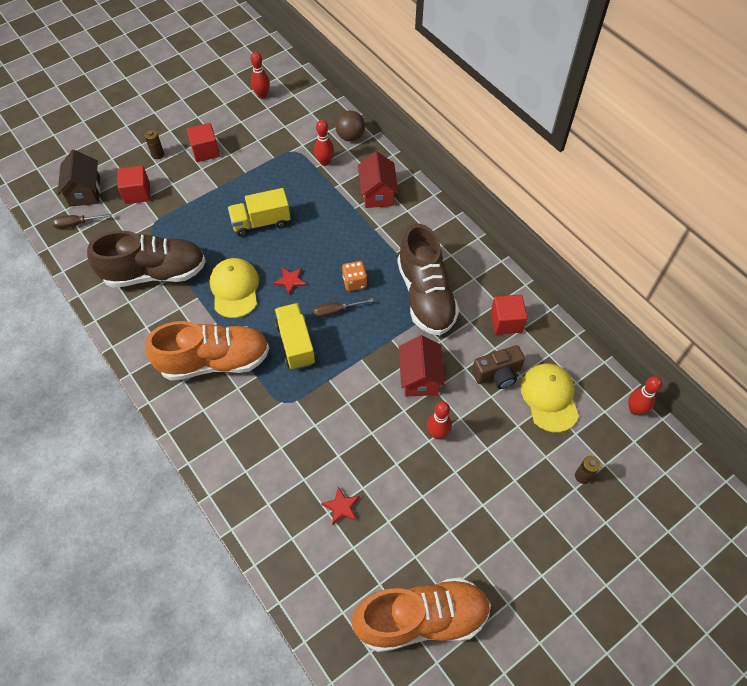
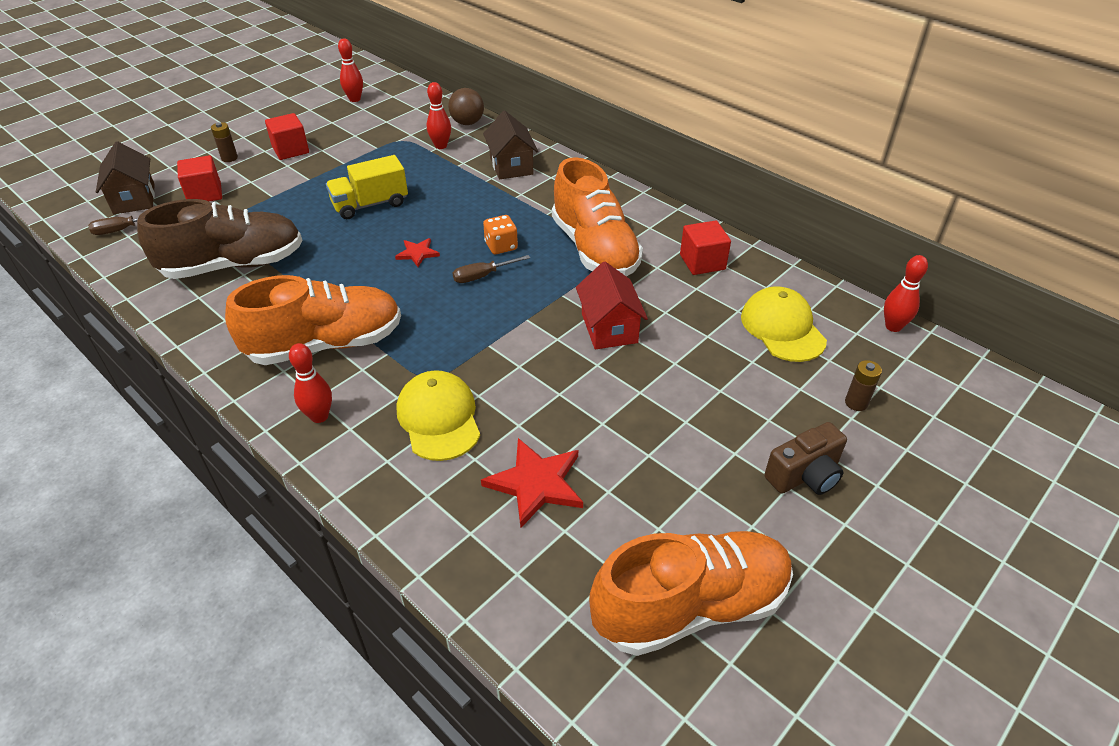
camera: 10 degrees left, 15 degrees down
(235, 289) = (344, 269): yellow cap -> yellow cap (439, 418)
(296, 343) = (436, 313): yellow truck -> none
(341, 506) = (536, 483): red star -> red star, size x1.79
(377, 193) = (511, 166): red house -> brown house
(425, 296) = (594, 249): brown shoe -> orange shoe
(437, 433) = (649, 383): red bowling pin -> red bowling pin (319, 416)
(497, 374) = (708, 313): brown camera -> brown camera (805, 475)

